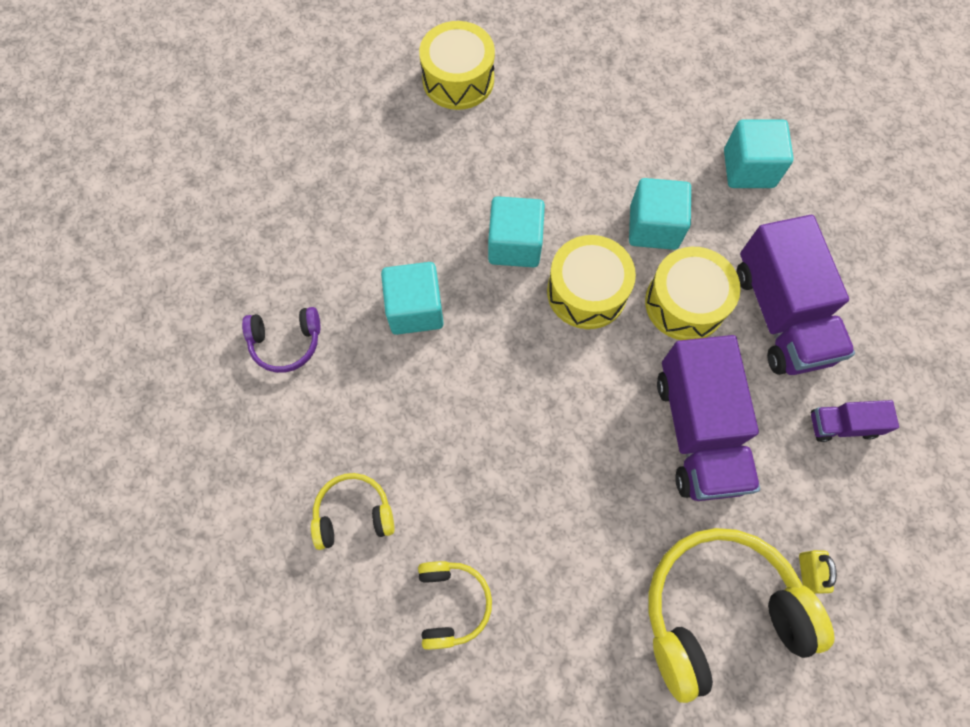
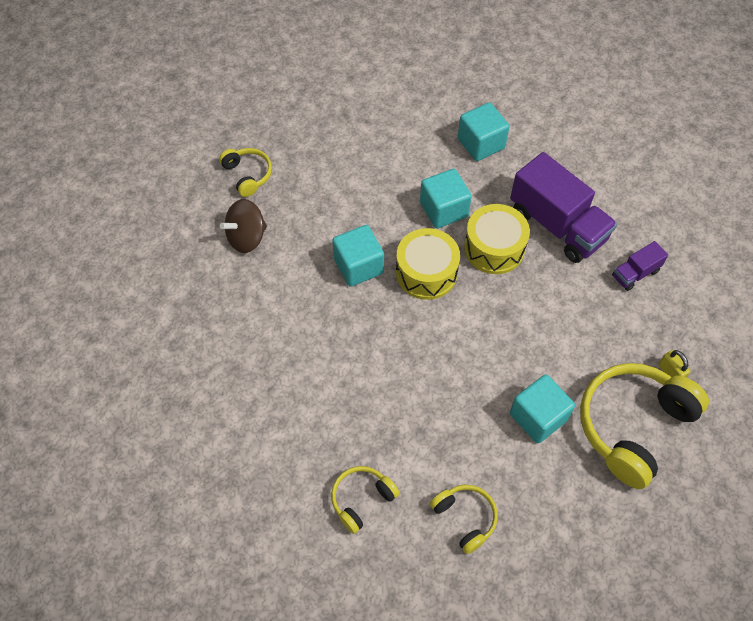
camera: 30 degrees left, 10 degrees down
(286, 342) = (238, 412): purple headphones -> none
(414, 150) = (247, 237): none -> brown spinning top
(415, 309) = (317, 343): turquoise cube -> turquoise cube (538, 417)
(458, 79) = (248, 175): yellow drum -> yellow headphones
(697, 431) = (552, 323): purple truck -> none

